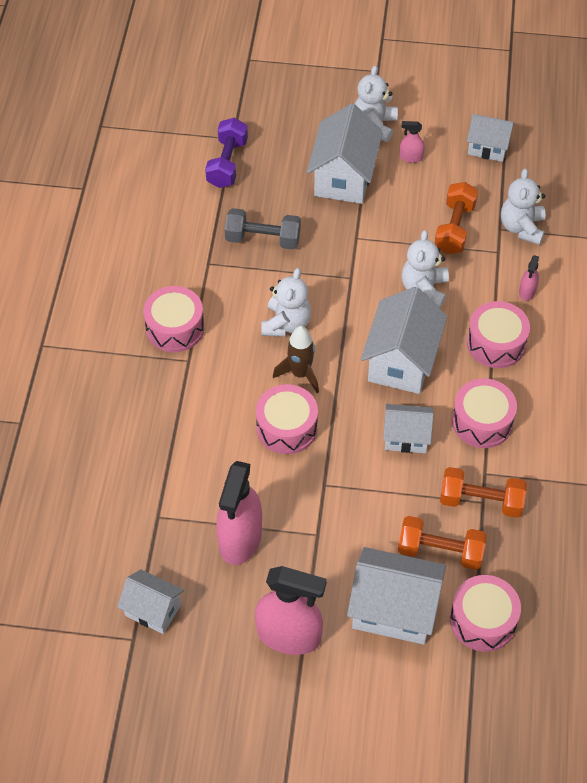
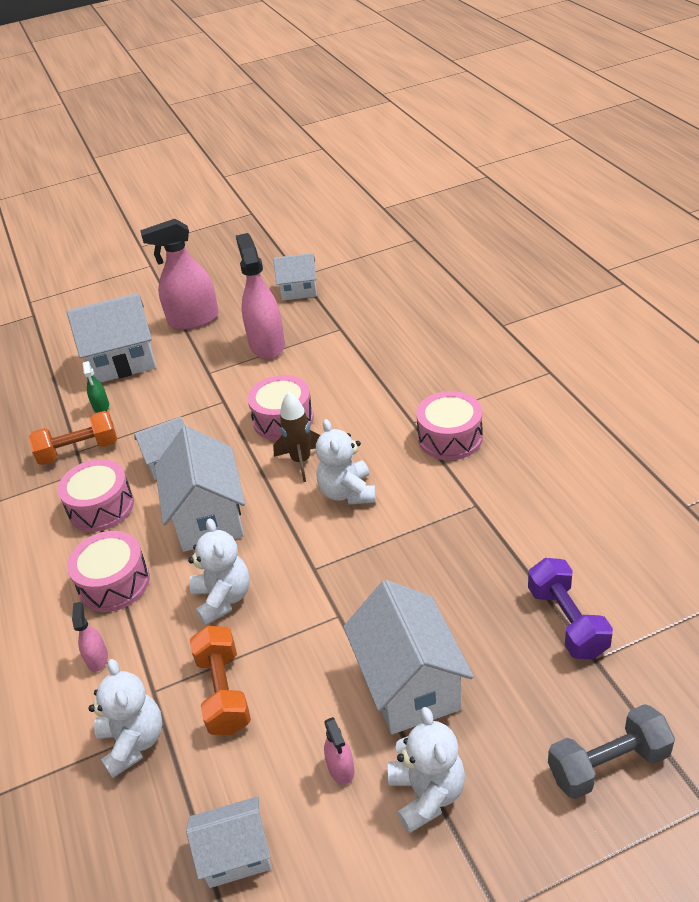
camera: 155 degrees right, 15 degrees down
(263, 239) = (442, 557): grey dumbbell -> grey dumbbell (608, 764)
(411, 157) = (341, 768): pink spray bottle -> pink spray bottle turned 90 degrees clockwise
(440, 551) = (101, 406): orange dumbbell -> green spray bottle
(483, 620) = (49, 386): pink drum -> none

